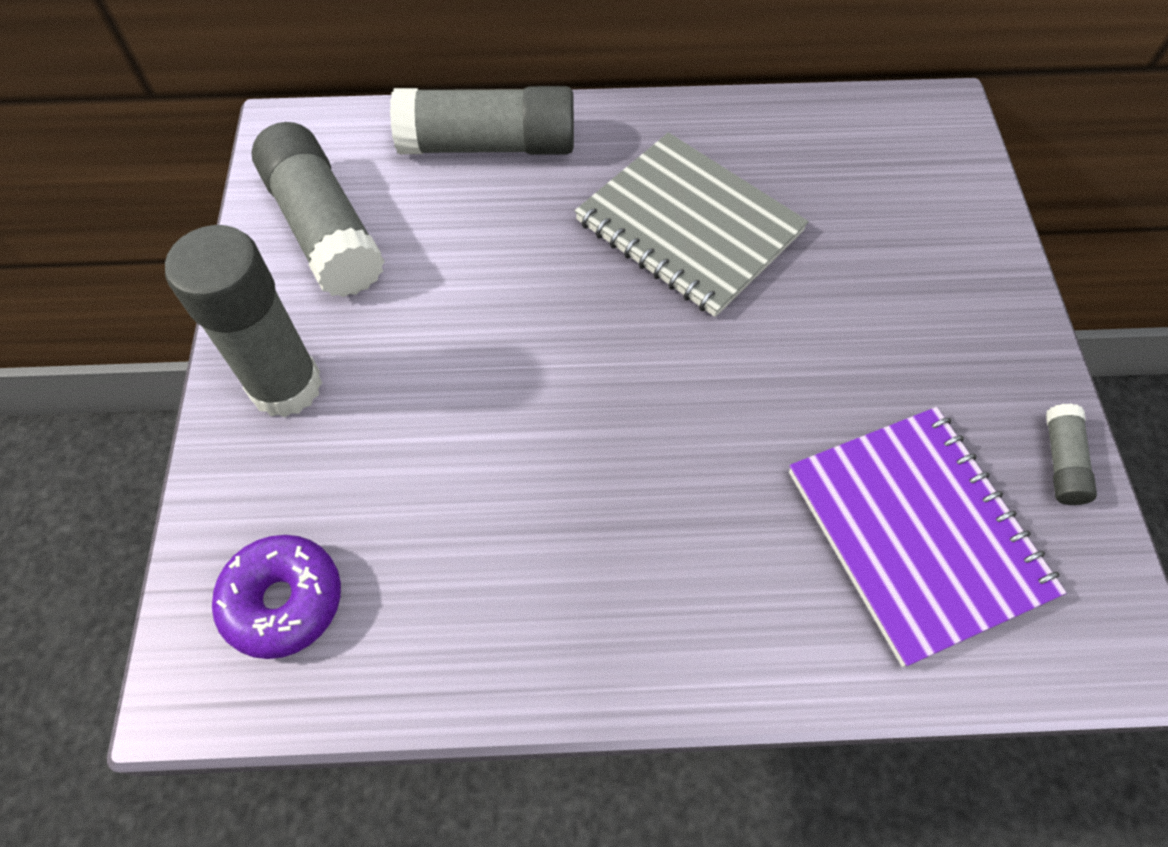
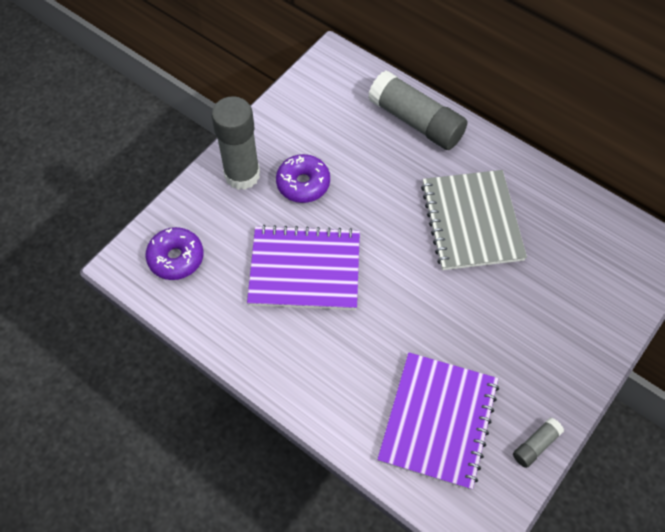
camera: 40 degrees right, 0 degrees up
(324, 229) = (312, 115): grey glue stick -> none
(400, 334) = (303, 184): none -> purple donut
(519, 460) = (305, 270): none -> purple notebook

